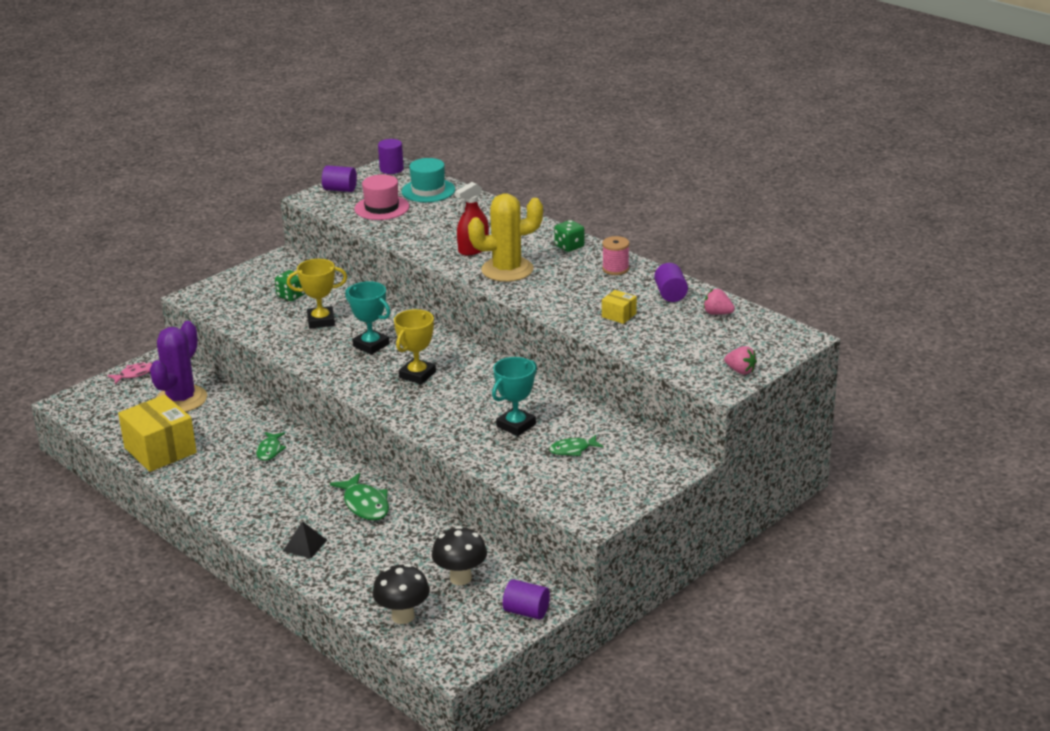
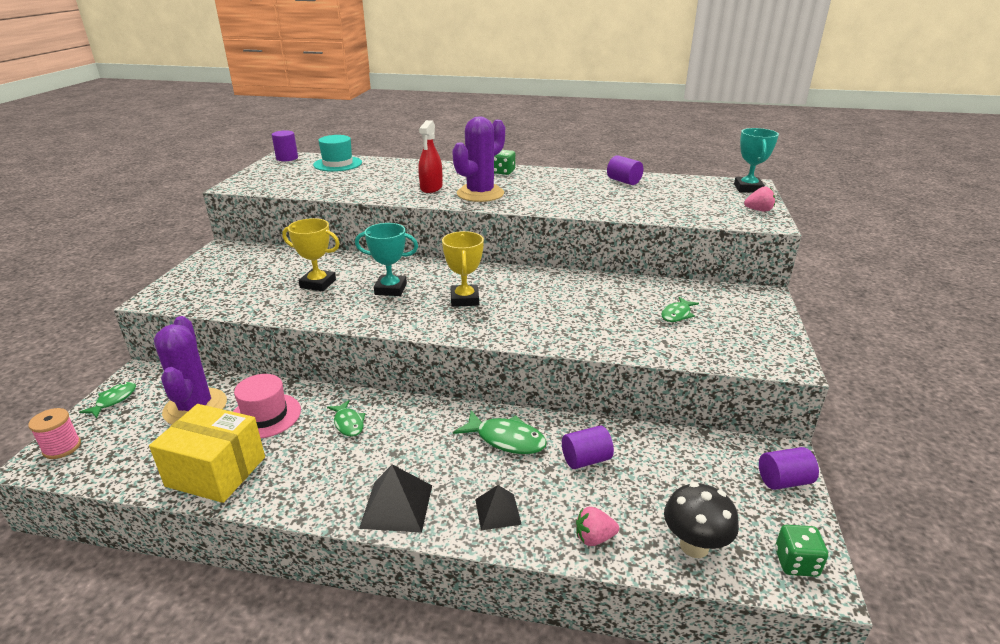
camera: 35 degrees left, 0 degrees up
(134, 374) = (114, 400): pink fish -> green fish
(247, 516) = (396, 506): none -> black pyramid
(291, 296) = (264, 272): green dice -> green dice (796, 563)
(321, 321) = (318, 284): yellow trophy -> yellow trophy turned 60 degrees clockwise
(340, 189) = (256, 176): purple cylinder -> purple cylinder (586, 459)
(381, 208) = (311, 180): pink hat -> pink hat (265, 416)
(460, 578) = (685, 474): black mushroom -> none
(507, 270) = (480, 194): yellow cactus -> purple cactus
(516, 425) = (605, 311): turquoise trophy -> turquoise trophy (748, 188)
(615, 269) = (559, 176): pink spool -> pink spool (62, 447)
(619, 315) = (613, 200): yellow box -> none
(717, 313) = (674, 184): pink strawberry -> pink strawberry (594, 538)

